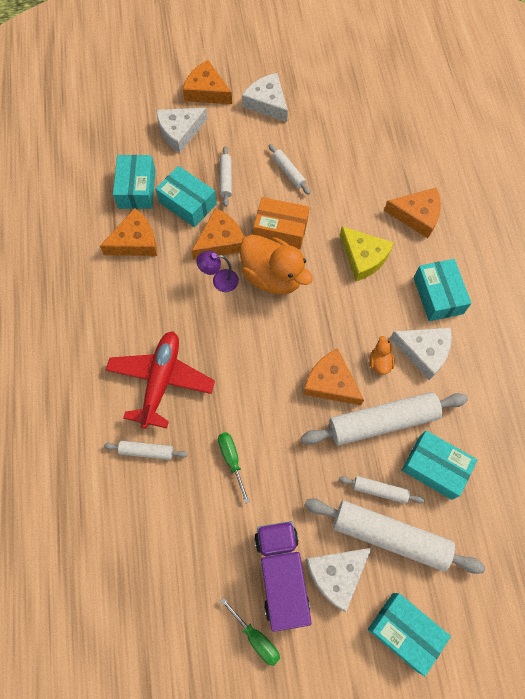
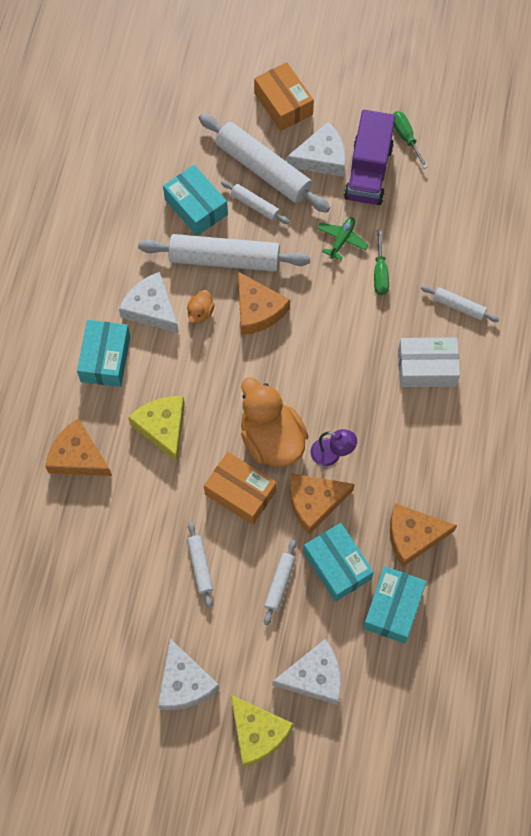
camera: 160 degrees left, 0 degrees up
(161, 381) = (426, 368): red plane -> white box
(207, 91) = (257, 733): orange cheese -> yellow cheese
(281, 482) = (341, 240): none -> green plane
(405, 631) = (283, 104): turquoise box -> orange box

